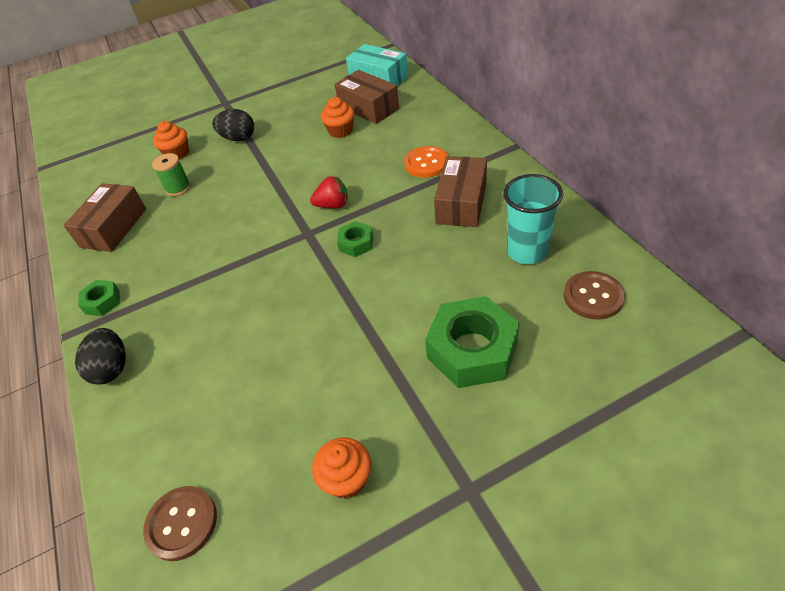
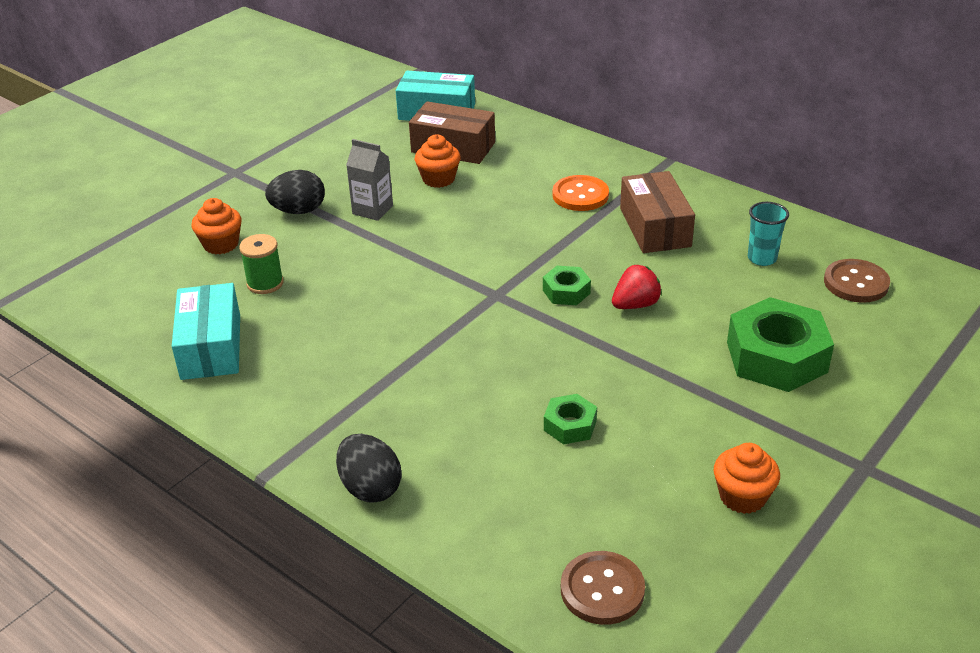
camera: 30 degrees left, 10 degrees down
(102, 302) = (283, 428): green nut -> green nut (570, 425)
(113, 228) = (211, 347): brown box -> turquoise box
(282, 147) = (372, 210): none -> grey carton
(333, 205) = (502, 260): red strawberry -> red strawberry (635, 305)
(527, 252) = (762, 258): turquoise cup -> turquoise cup, size x0.63

